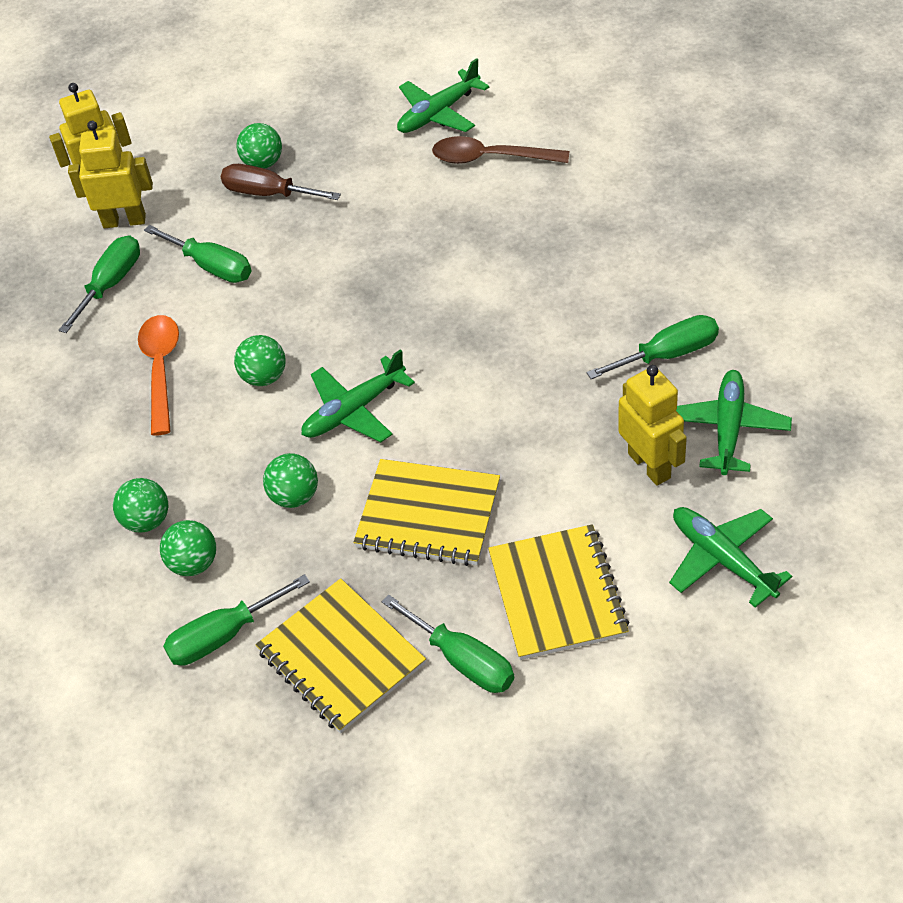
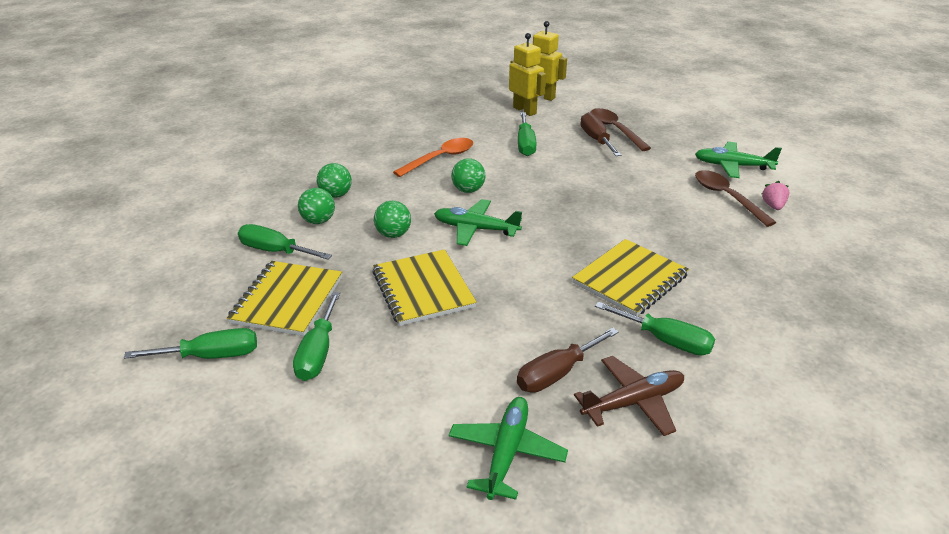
camera: 50 degrees right, 15 degrees down
(111, 284) = (480, 123): green screwdriver -> green screwdriver (211, 356)
(263, 163) = (615, 130): green ball -> brown spoon
(537, 133) = (773, 206): none -> pink strawberry
(557, 594) = (404, 374): yellow notebook -> yellow notebook (630, 279)
(649, 465) = (557, 373): yellow robot -> brown screwdriver
(728, 428) = (633, 402): green plane -> brown plane

